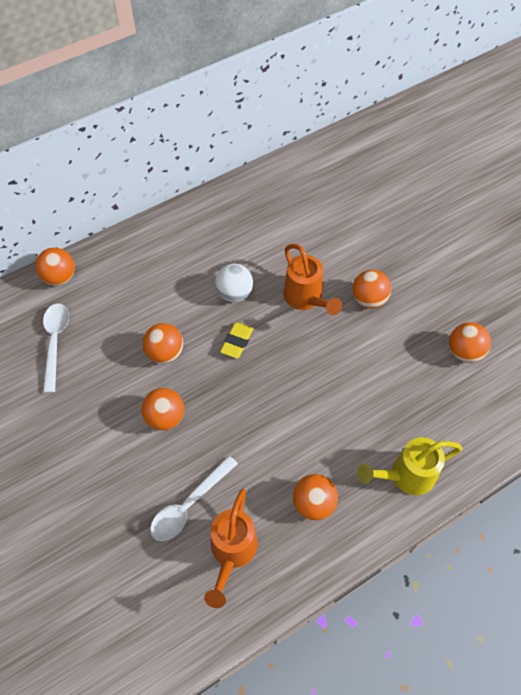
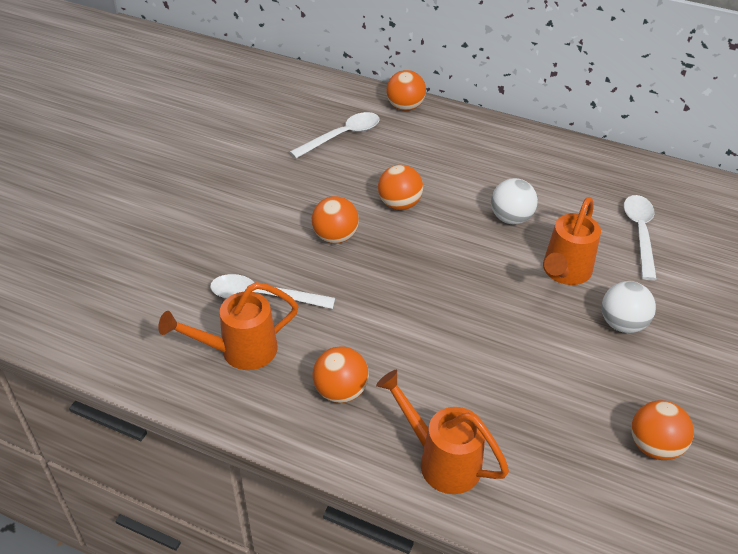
camera: 55 degrees right, 15 degrees down
(237, 342) = (460, 246): yellow eraser -> none
(304, 232) = (640, 233): none -> white spoon
(369, 299) = (622, 324): orange ball -> white ball
(406, 476) = (441, 460): yellow watering can -> orange watering can

